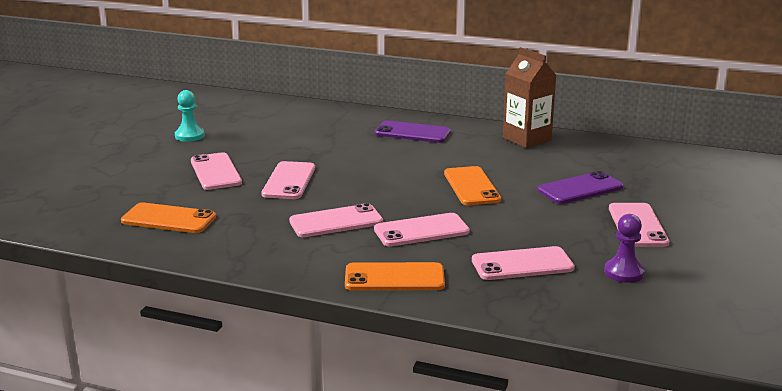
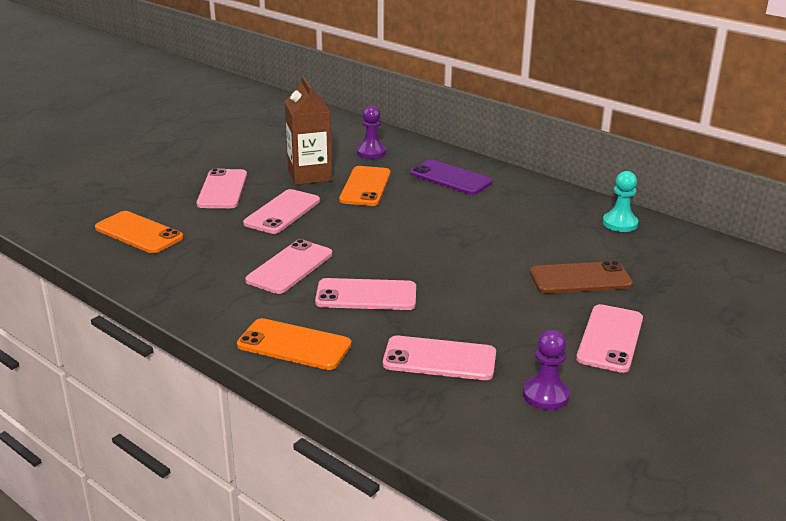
camera: 20 degrees right, 5 degrees up
(189, 136) = (231, 146): turquoise pawn -> turquoise pawn (620, 223)
(325, 123) = (371, 152): none -> purple pawn
(336, 222) = (290, 267): pink phone -> pink phone turned 60 degrees counterclockwise
(471, 186) = (461, 253): orange phone -> orange phone (365, 186)
(526, 139) = (568, 206): brown carton -> brown carton (309, 175)
(580, 189) = (580, 278): purple phone -> brown phone

